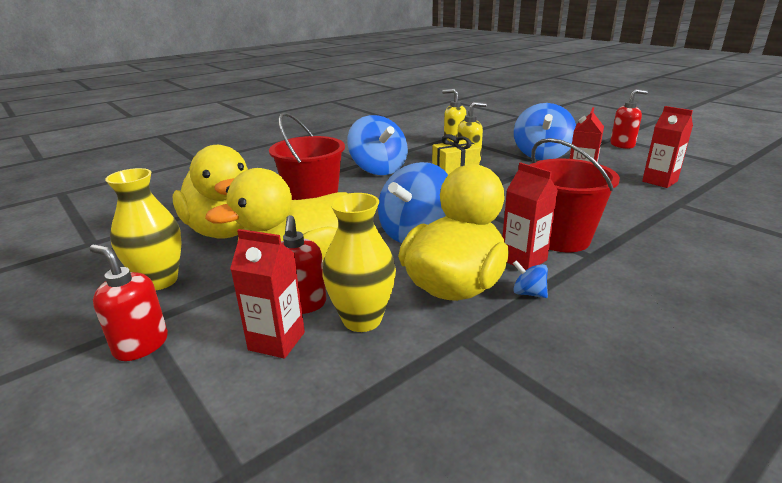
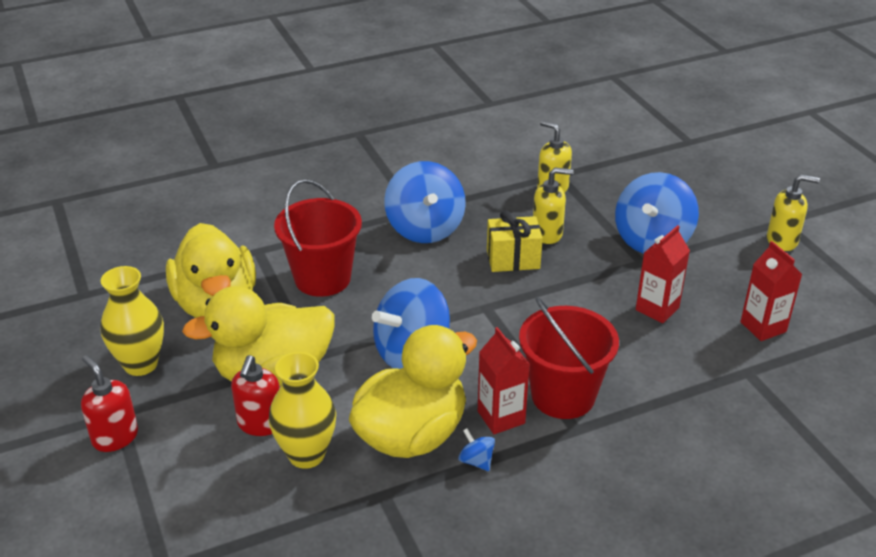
camera: 15 degrees right, 10 degrees up
(276, 341) = (225, 460): red carton -> none
(622, 145) = (782, 241): red soap dispenser -> yellow soap dispenser

